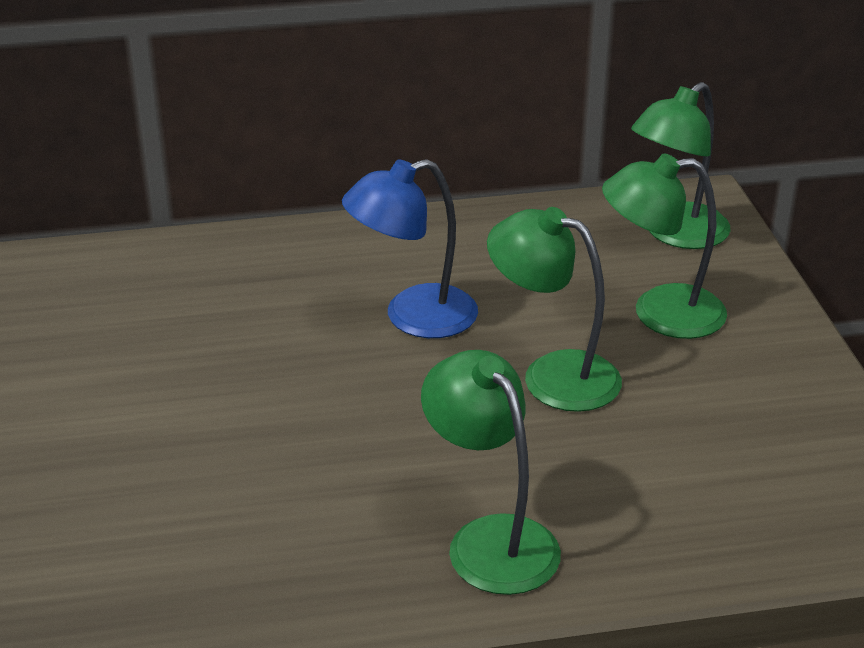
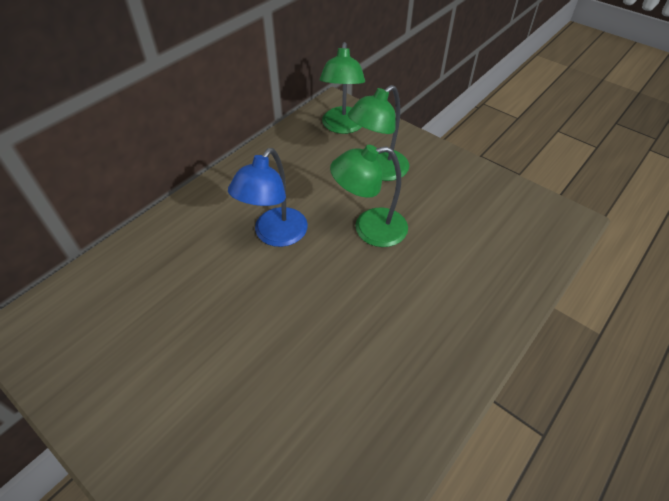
camera: 40 degrees left, 15 degrees up
(490, 539) = (438, 338): green lamp -> none

